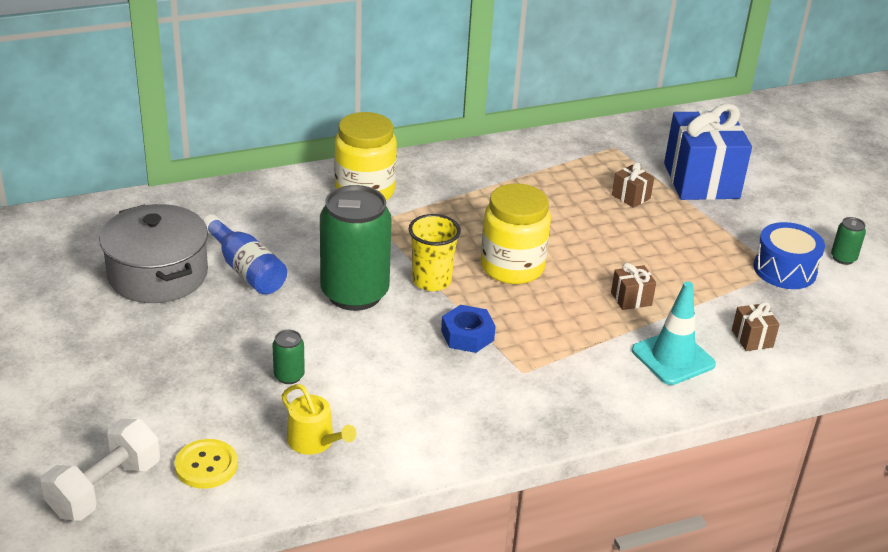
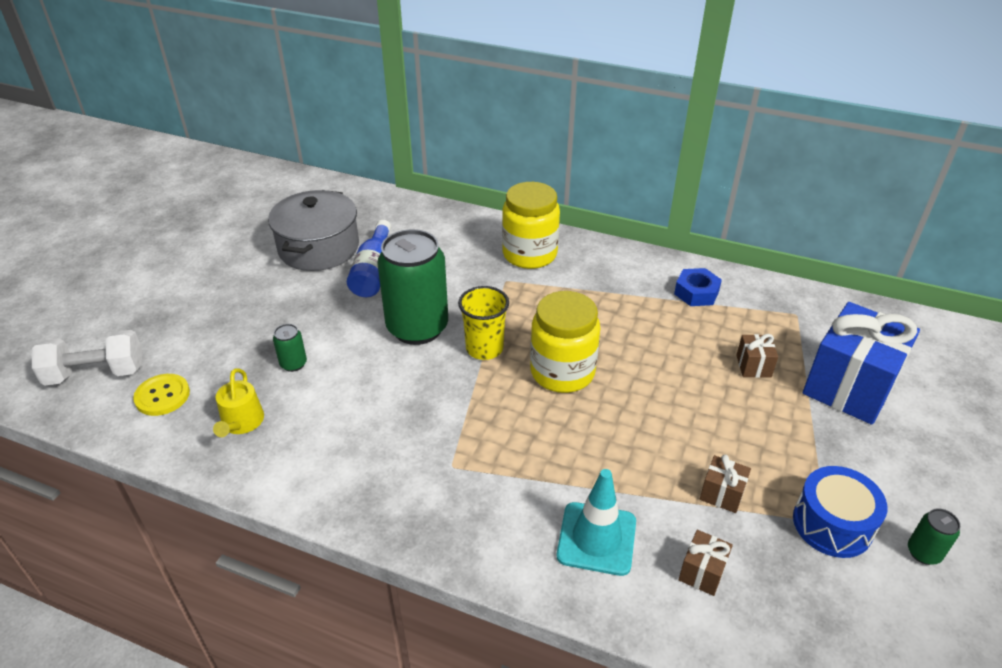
camera: 45 degrees right, 5 degrees up
(467, 335) = (451, 408): blue nut -> blue nut (696, 293)
(631, 299) = (630, 459): brown gift -> brown gift (721, 494)

